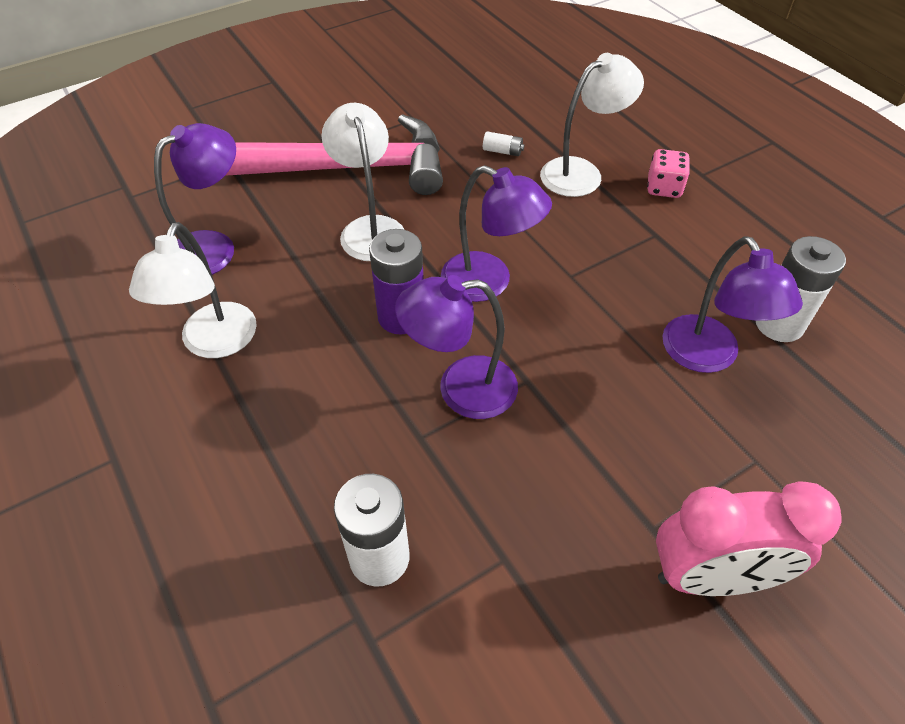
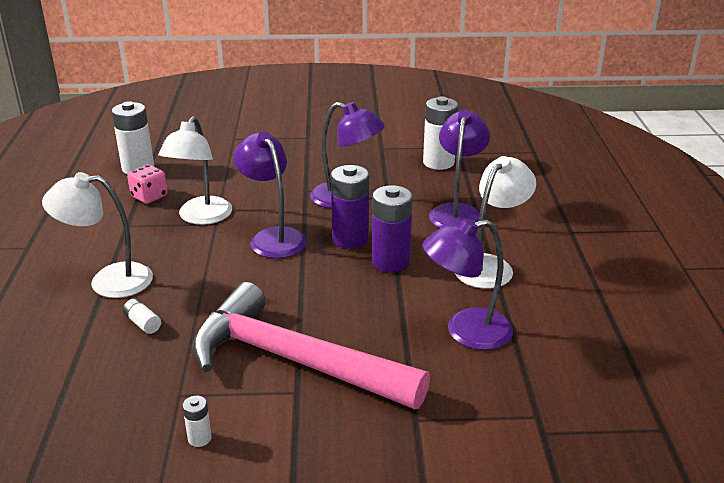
camera: 150 degrees left, 20 degrees down
(333, 301) = (390, 262): none -> purple battery
(370, 228) = (324, 300): white lamp -> white lamp (201, 217)
(372, 102) = (199, 438): none -> white battery
(664, 188) = (70, 248): pink dice -> pink dice (149, 197)
(708, 357) = (197, 169): purple lamp -> purple lamp (457, 212)
(711, 577) = (301, 122): pink clock -> none

